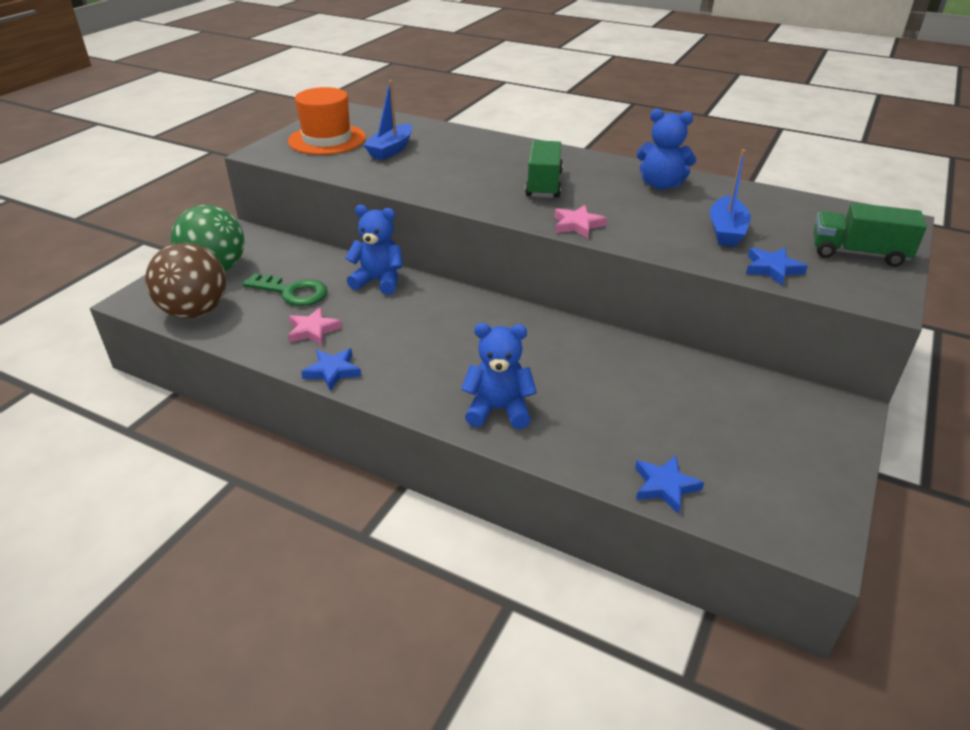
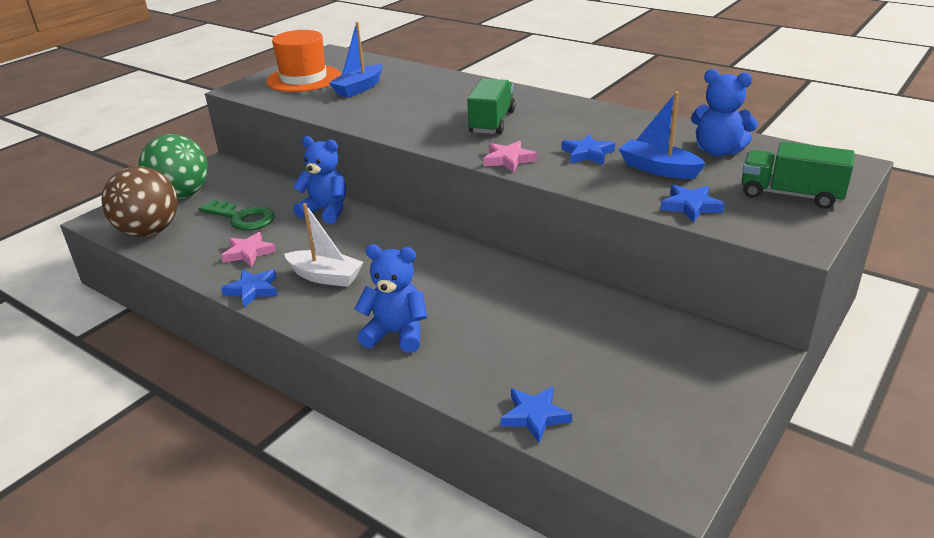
camera: 10 degrees right, 5 degrees down
(404, 352) = (325, 277): none -> white boat
(652, 216) = (587, 154): none -> blue star
(661, 185) = (610, 124): blue teddy bear -> blue teddy bear (718, 151)
(726, 231) = (658, 169): blue boat -> blue boat turned 105 degrees clockwise

